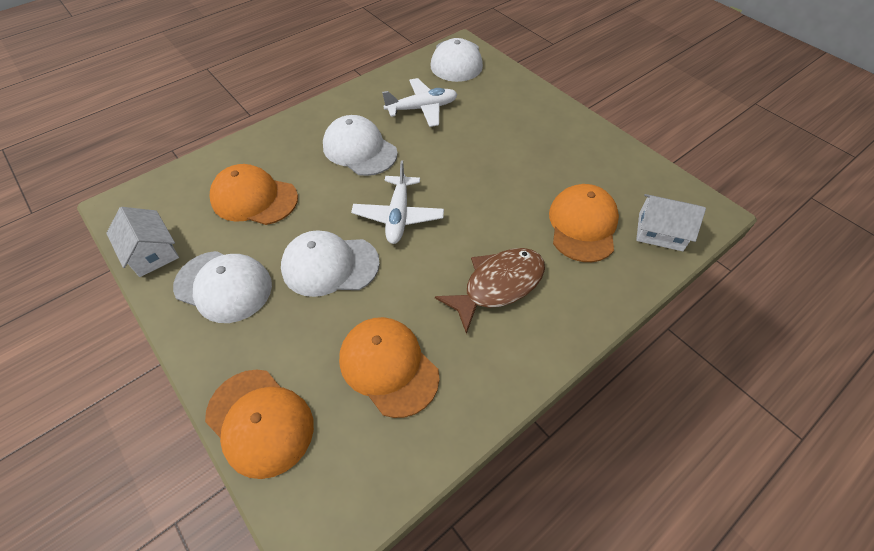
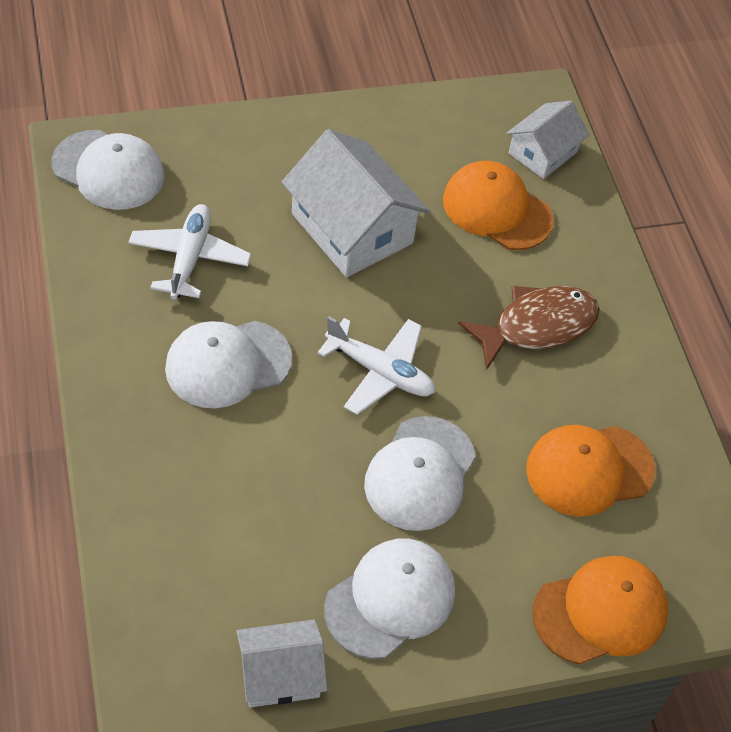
camera: 70 degrees left, 0 degrees up
(254, 198) = (248, 521): orange cap -> none
(498, 285) = (537, 326): brown fish -> brown fish turned 75 degrees clockwise
(500, 162) = (352, 228): none -> white house

